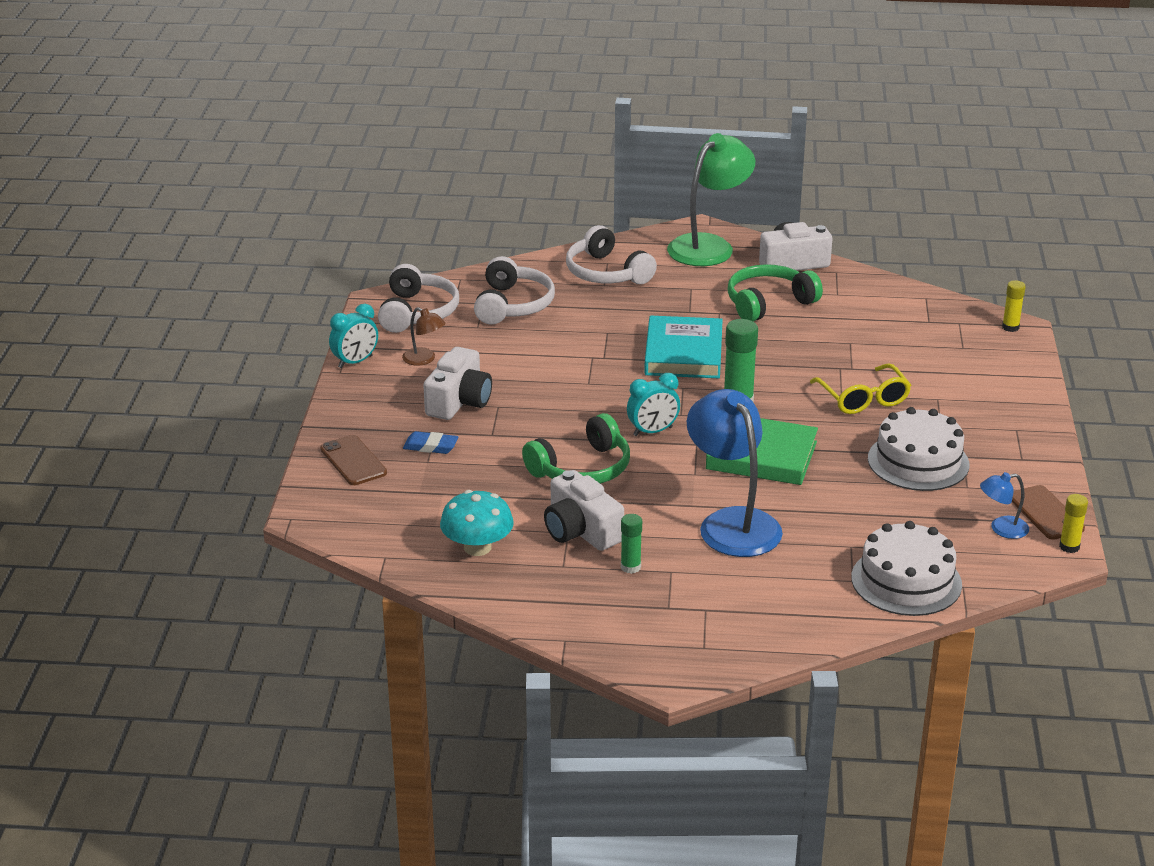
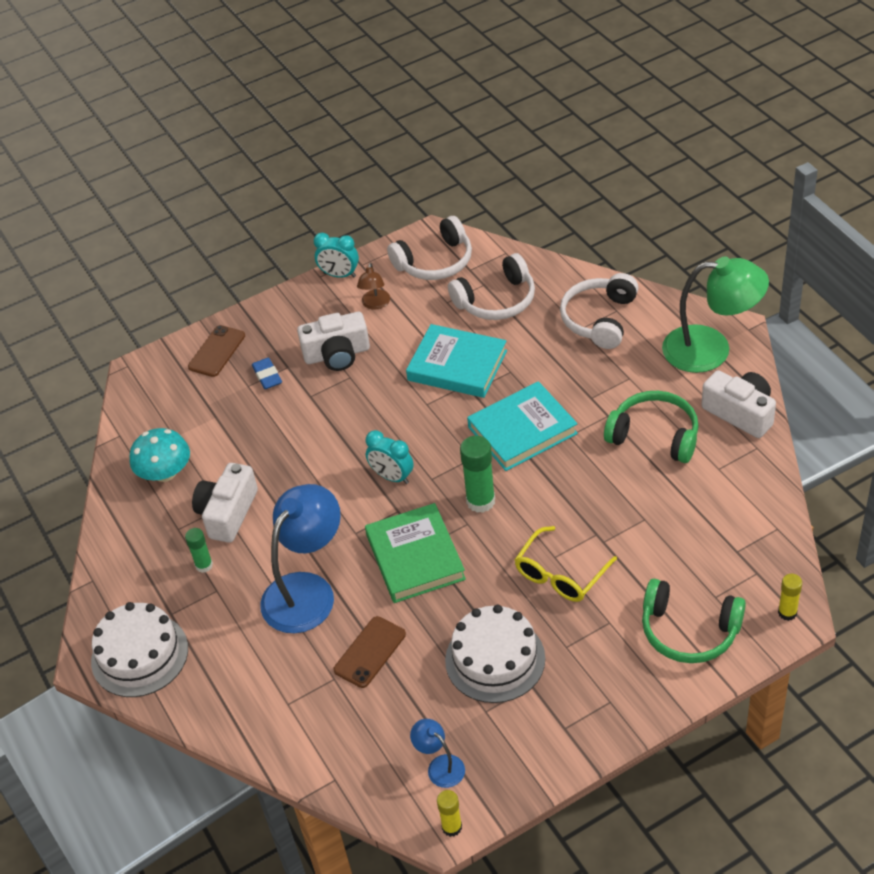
camera: 60 degrees right, 15 degrees up
(563, 352) = (457, 365): none -> turquoise book
(582, 468) = (307, 468): green headphones -> green headphones (689, 631)
(906, 581) = (312, 738): white cake -> white cake (139, 655)
(1045, 513) = (490, 786): brown phone -> brown phone (370, 652)

